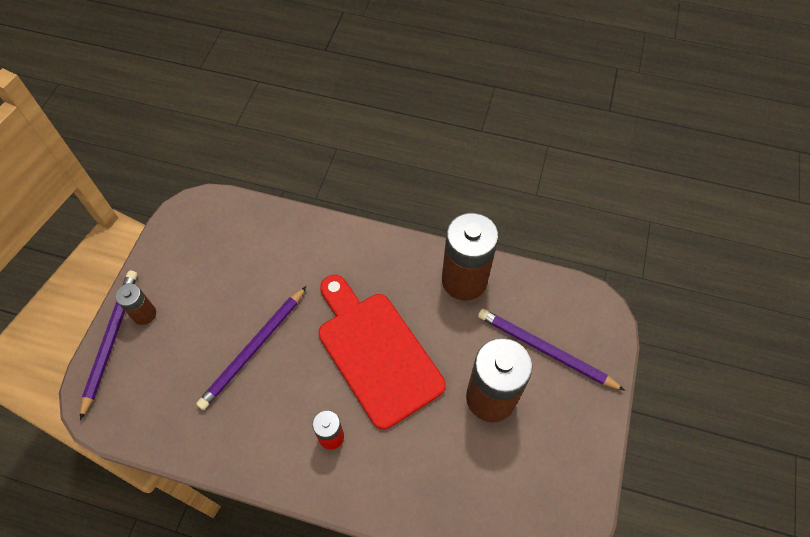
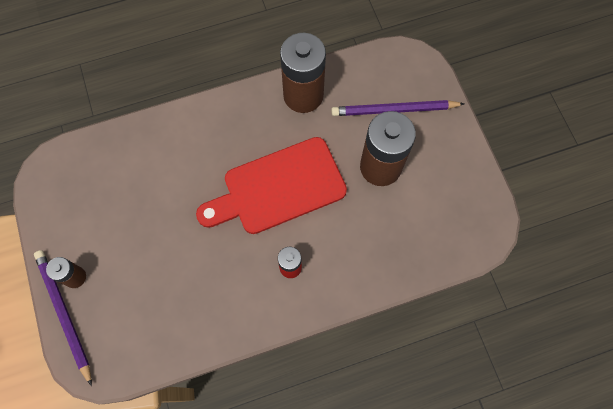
camera: 35 degrees left, 10 degrees up
(254, 349) = (185, 245): purple pencil -> none
(376, 352) = (278, 188): red cutting board -> red cutting board turned 45 degrees counterclockwise

